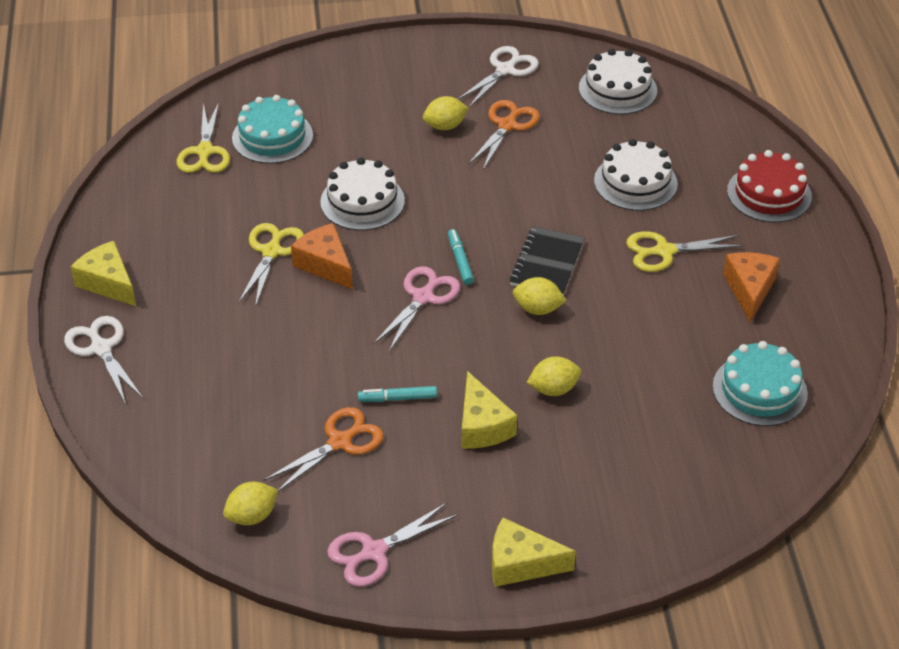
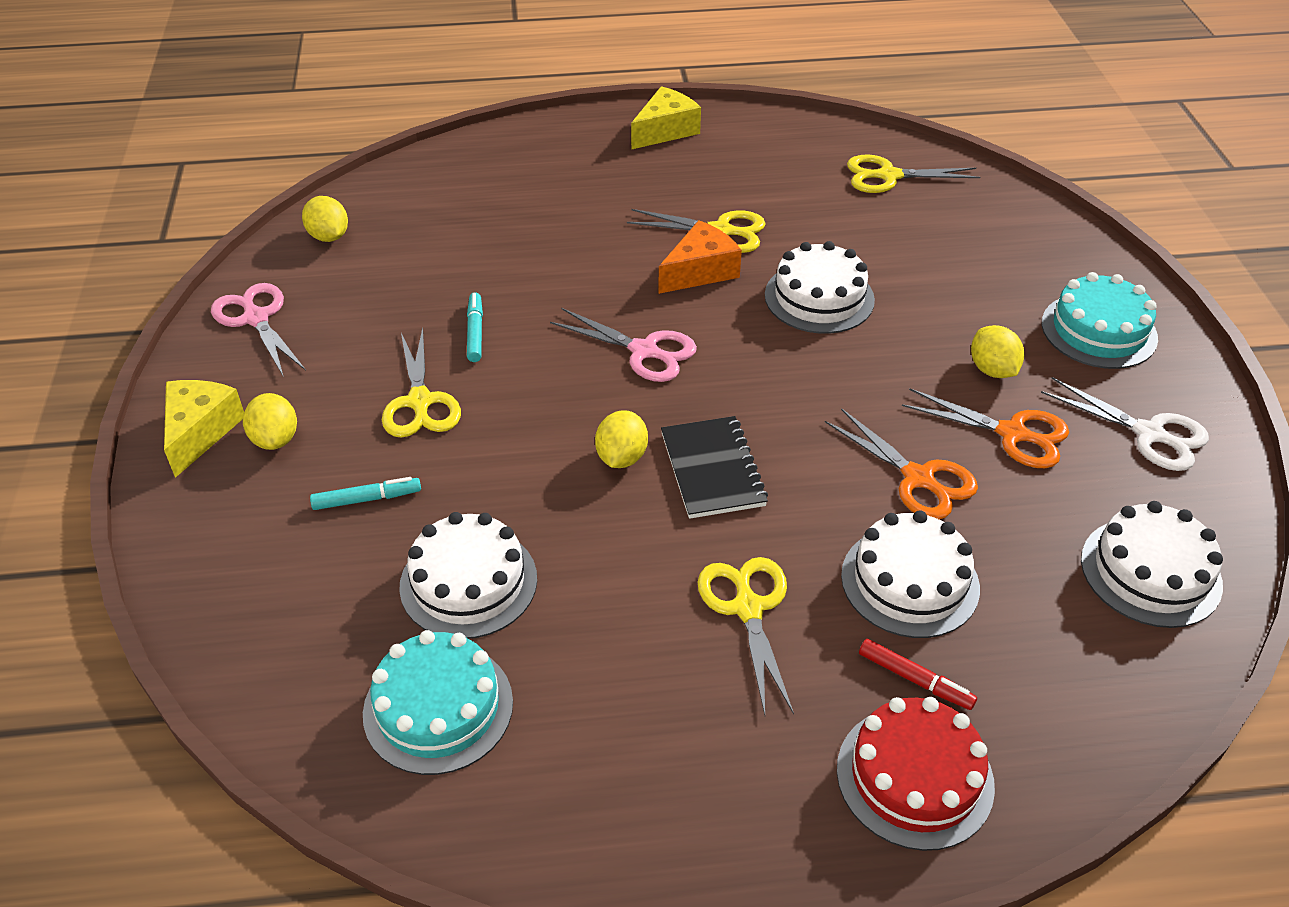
camera: 90 degrees right, 0 degrees up
(101, 348) = (571, 134): white scissors -> none
(272, 137) = (928, 223): turquoise cake -> turquoise cake (1099, 330)
(339, 442) = (416, 290): orange scissors -> orange scissors (918, 478)
(460, 261) = (713, 384): turquoise marker -> turquoise marker (367, 499)
(482, 426) = (420, 402): yellow cheese -> yellow scissors
(547, 263) = (712, 469): black notebook -> black notebook turned 60 degrees clockwise
(553, 389) = (472, 468): yellow lemon -> yellow lemon (275, 439)
(659, 383) = (468, 582): none -> white cake
(706, 187) = (915, 680): none -> red marker
(749, 289) = (662, 718): orange cheese -> none

